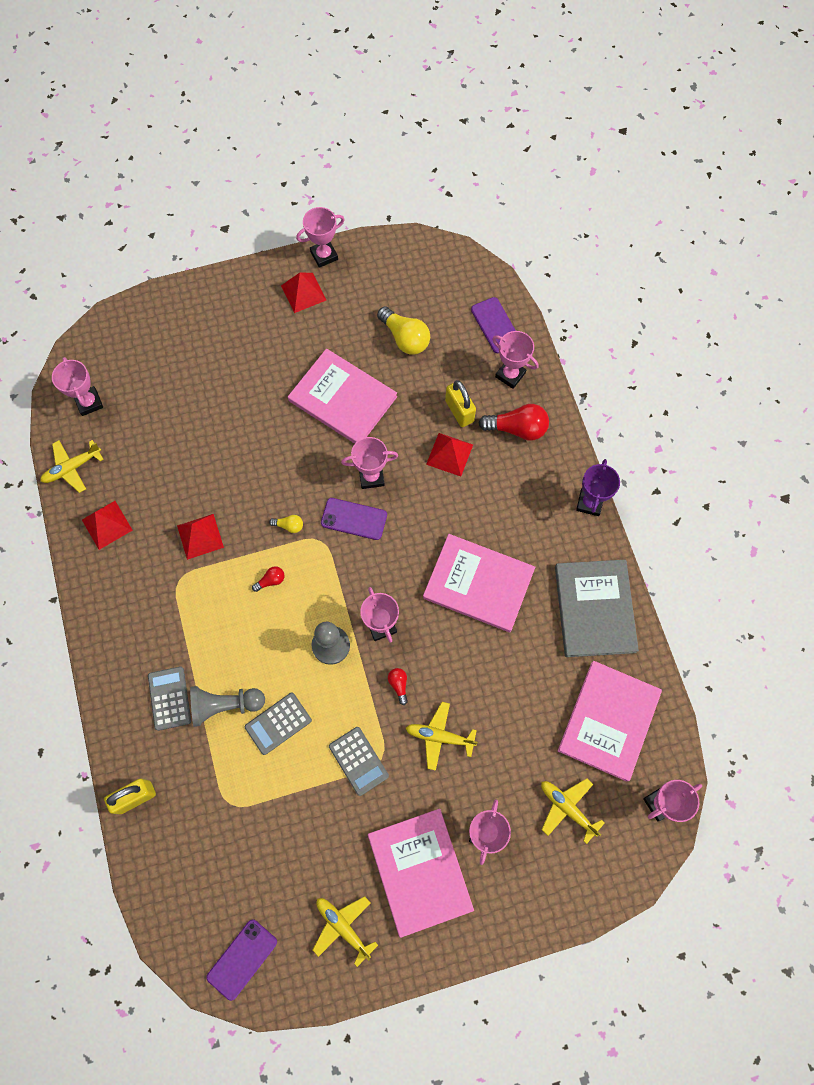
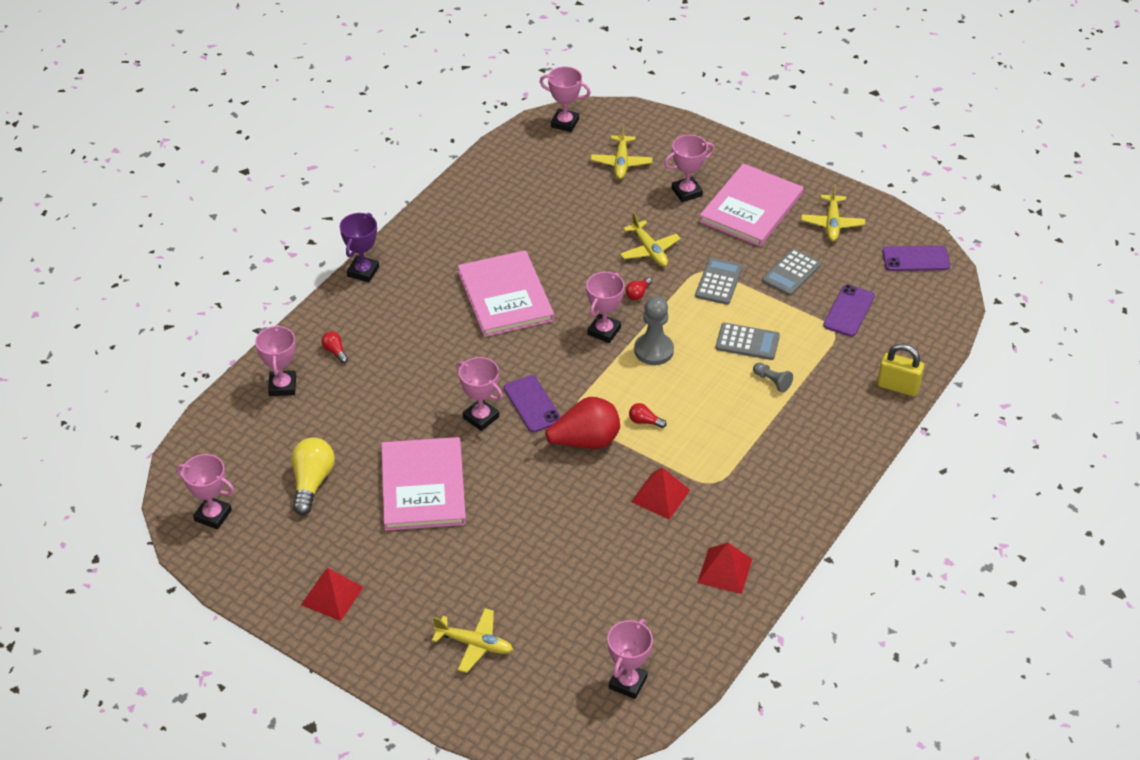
camera: 130 degrees left, 25 degrees down
(72, 468) = (704, 641): yellow plane -> yellow plane (475, 644)
(169, 698) = (808, 418): grey calculator -> grey calculator (791, 273)
(225, 705) = (772, 381): grey pawn -> grey pawn, size x0.55
(289, 526) = (584, 442): yellow light bulb -> red pear
(324, 255) = (270, 609): pink trophy -> pink trophy (213, 515)
(449, 454) = (405, 380): red pyramid -> none
(459, 411) = (355, 398): yellow padlock -> none
(495, 325) = (235, 426): purple phone -> purple phone (848, 311)
(517, 428) = (335, 351): red light bulb -> red light bulb, size x0.49
(589, 503) = (363, 271): purple trophy -> purple trophy turned 45 degrees counterclockwise
(594, 609) = (454, 223): grey book -> none
(609, 721) = (535, 173): pink book -> none

